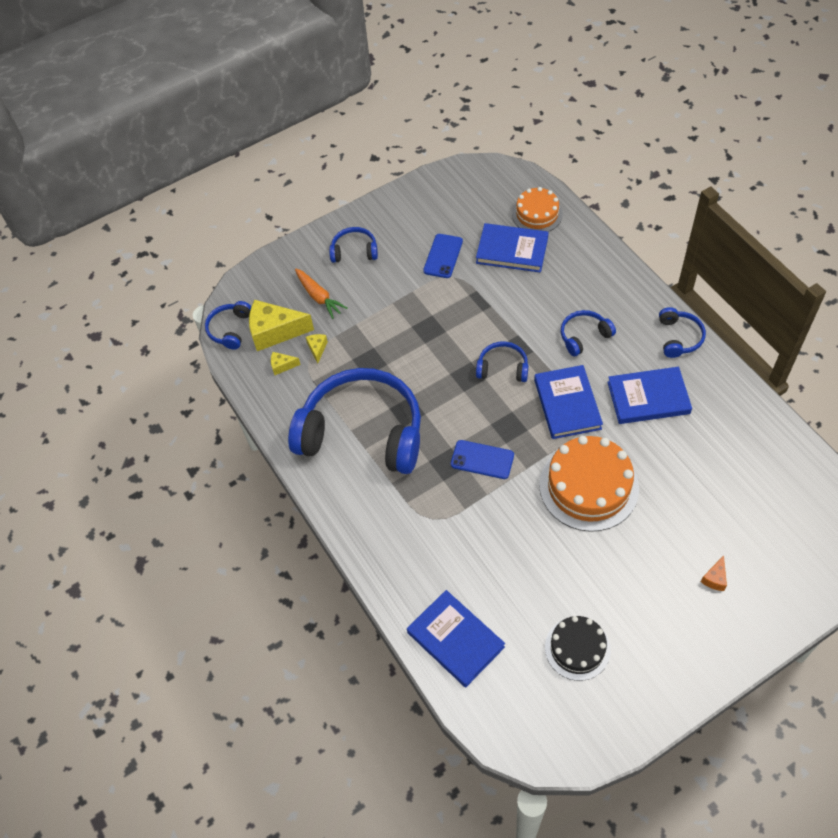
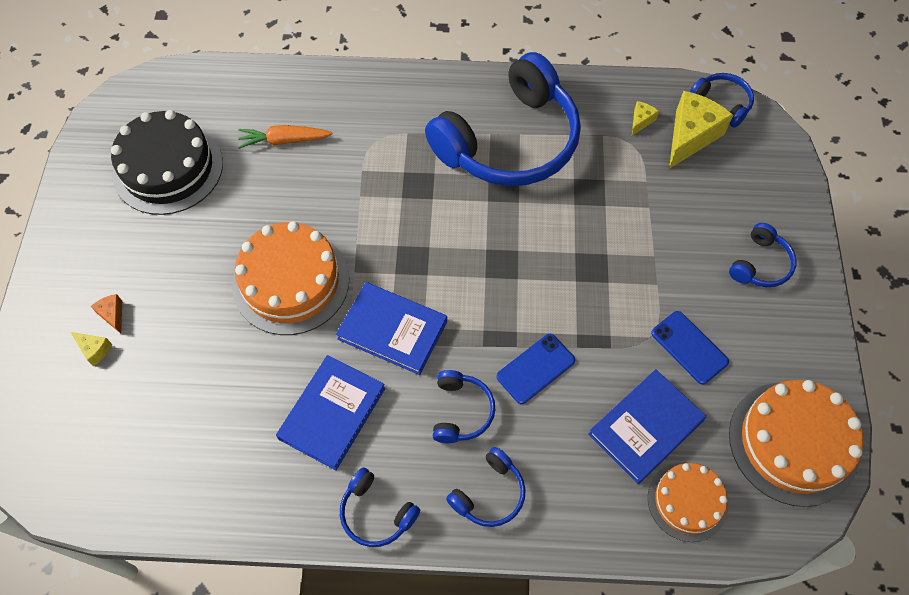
camera: 120 degrees right, 5 degrees up
(317, 349) = (641, 158): yellow cheese -> yellow cheese (94, 350)
(319, 297) = (712, 196): orange carrot -> orange carrot (284, 140)
(455, 640) = (258, 94): blue book -> none
(462, 189) = (793, 442): none -> orange cake
(482, 459) = (397, 215): blue phone -> blue phone (535, 368)
(502, 368) = (486, 302): blue headphones -> blue headphones (489, 494)
(577, 648) = (168, 168): black cake -> black cake, size x1.65

